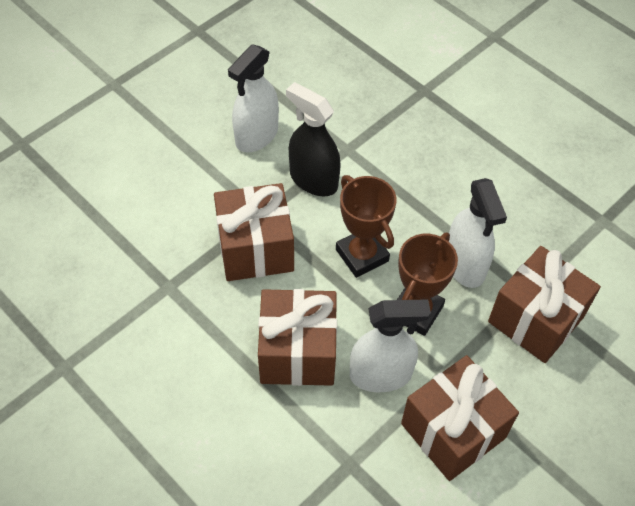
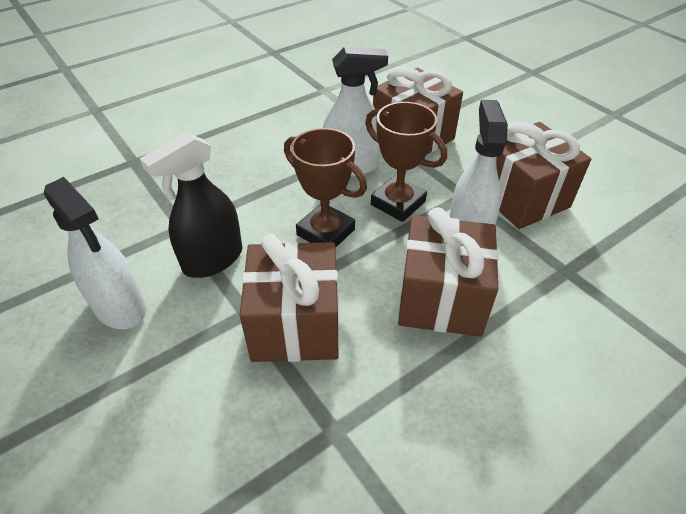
camera: 80 degrees left, 10 degrees down
(362, 255) = (326, 232): brown trophy -> brown trophy turned 60 degrees clockwise

